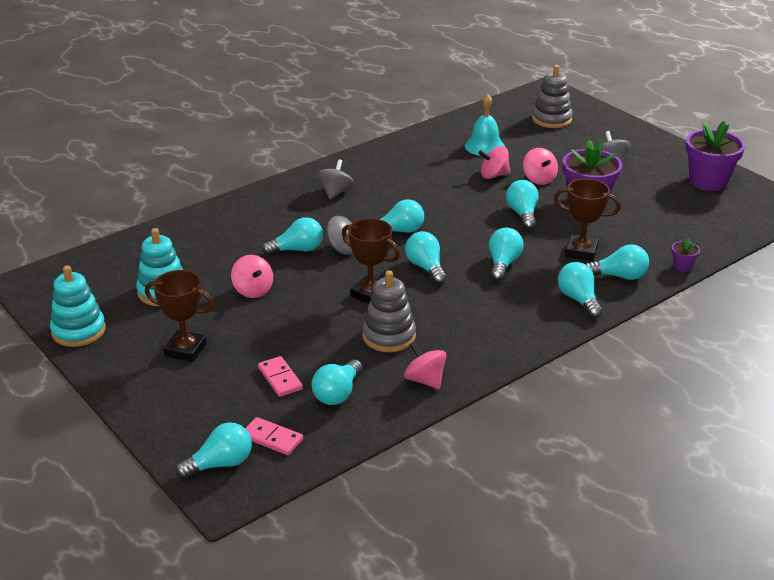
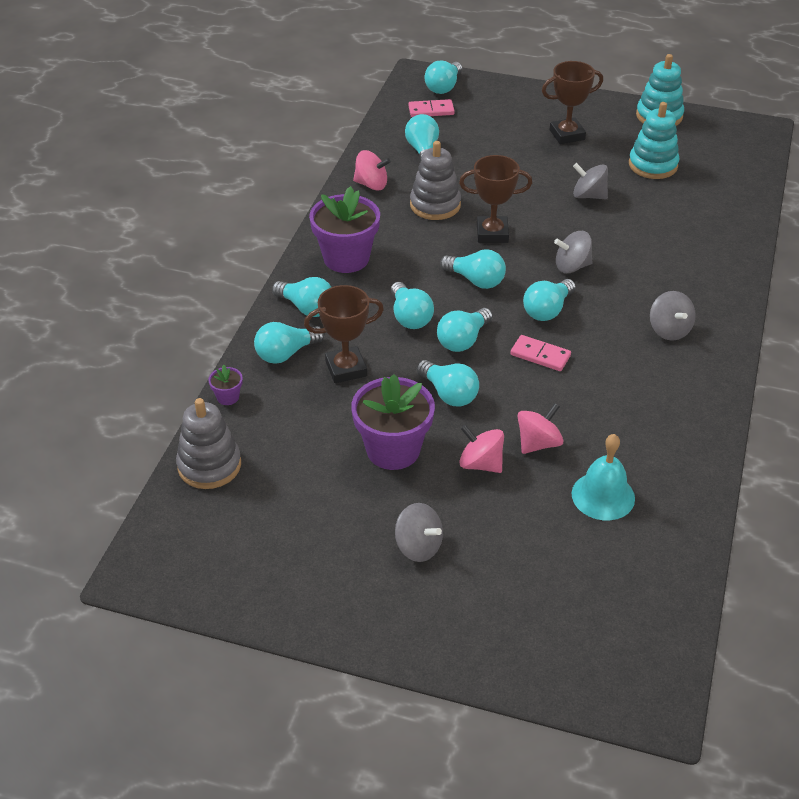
camera: 145 degrees right, 10 degrees up
(253, 290) = (588, 196): pink spinning top -> grey spinning top
(280, 378) = (475, 144): pink domino -> pink domino (540, 355)
(297, 250) = (609, 247): turquoise light bulb -> turquoise light bulb (463, 340)
(551, 119) = (576, 614): grey stacking toy -> grey stacking toy (209, 465)
(708, 181) = (267, 572): purple flower pot -> purple flower pot (346, 258)

